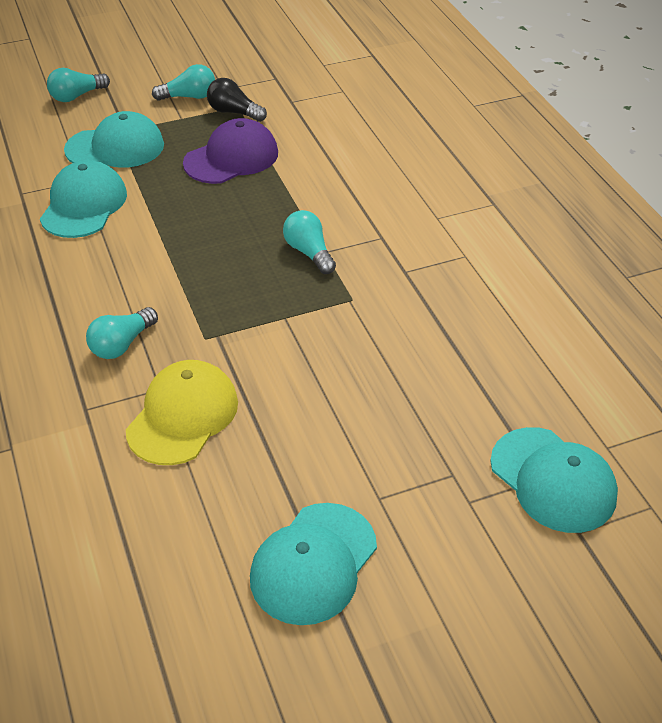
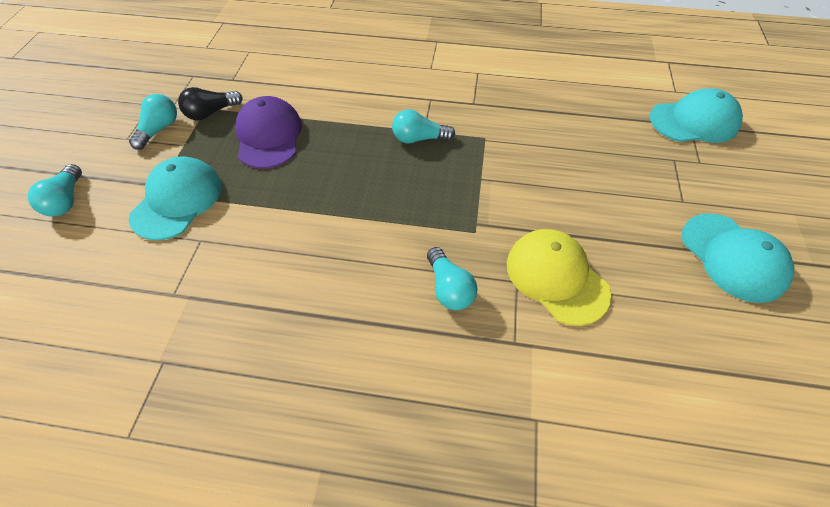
camera: 60 degrees left, 10 degrees up
(84, 205) = (239, 251): turquoise cap -> none

